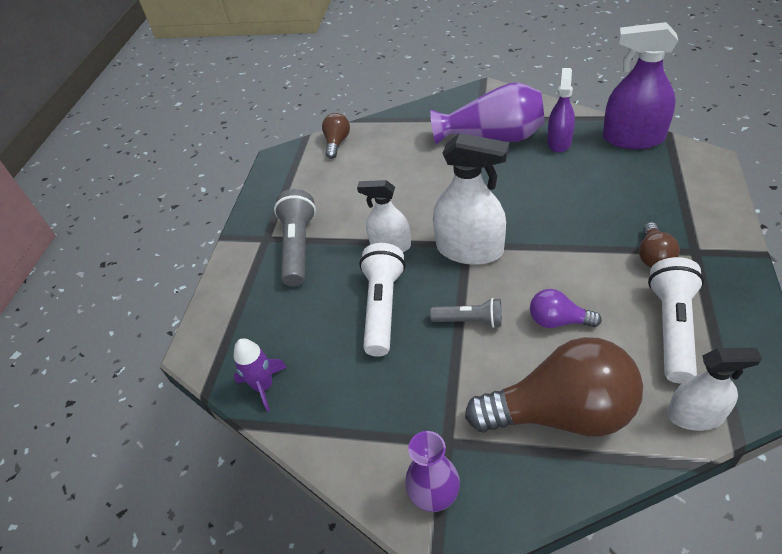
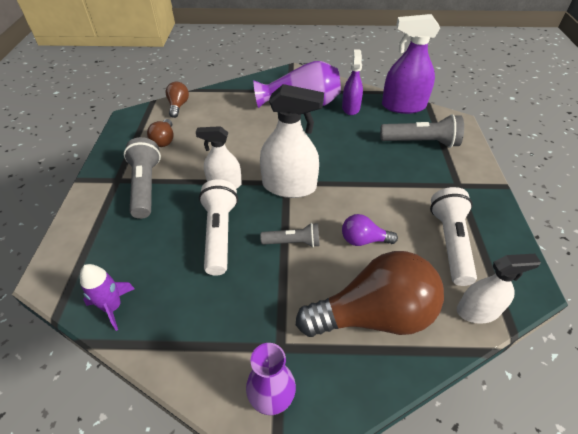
camera: 15 degrees left, 0 degrees up
(651, 191) = (421, 142): none -> grey flashlight
(653, 256) = (429, 189): brown light bulb -> brown light bulb (164, 140)

